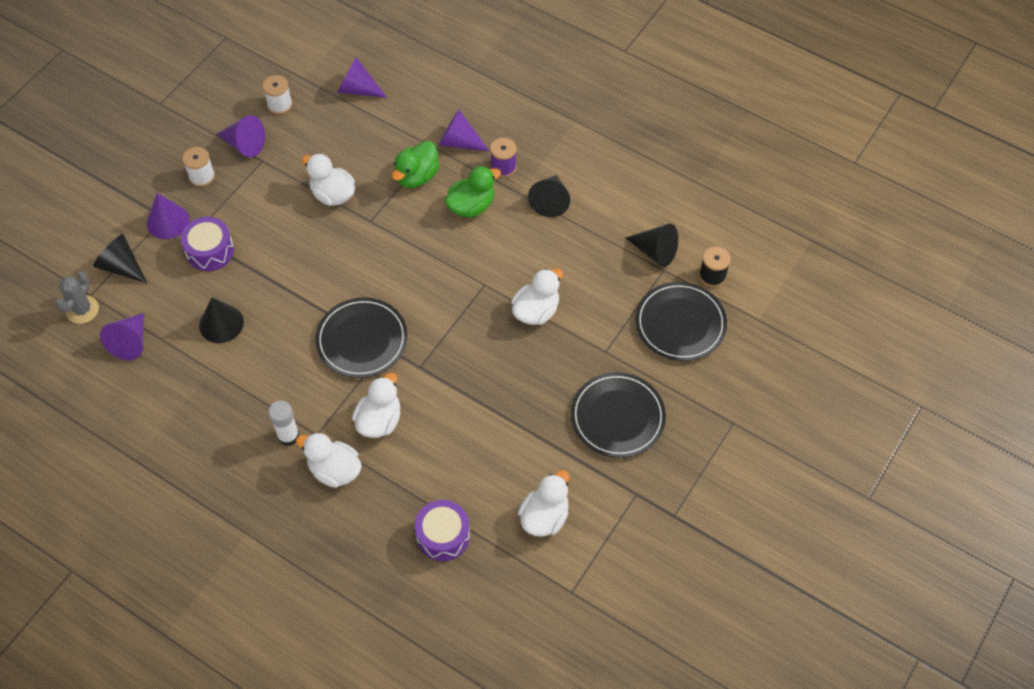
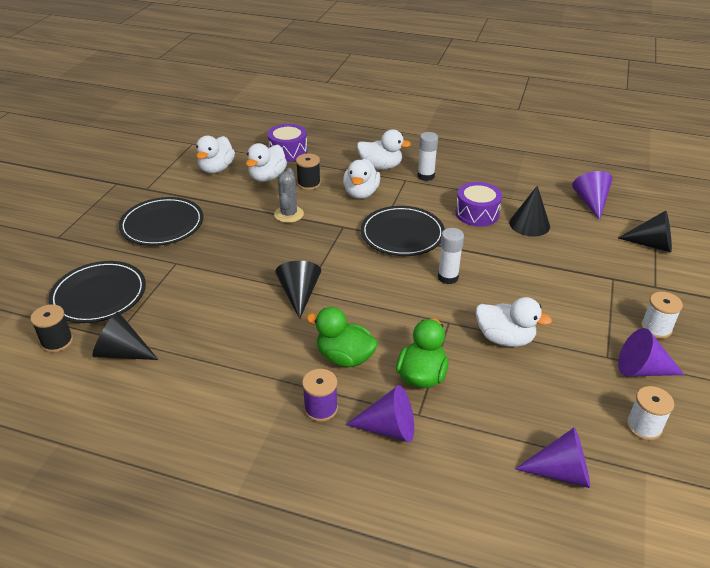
camera: 165 degrees right, 20 degrees down
(82, 310) = (650, 213): grey cactus -> grey cactus (289, 214)
(168, 221) = (648, 284): purple cone -> none
(210, 251) = (586, 269): purple drum -> purple drum (477, 213)
(345, 270) = (448, 277): none -> white glue stick
(435, 455) = (309, 184): none -> black spool
(471, 206) = (344, 357): green duck -> green duck turned 75 degrees clockwise
(536, 311) = (248, 280): white duck -> white duck (267, 177)
(550, 201) = (252, 381): black cone -> black cone (299, 294)

